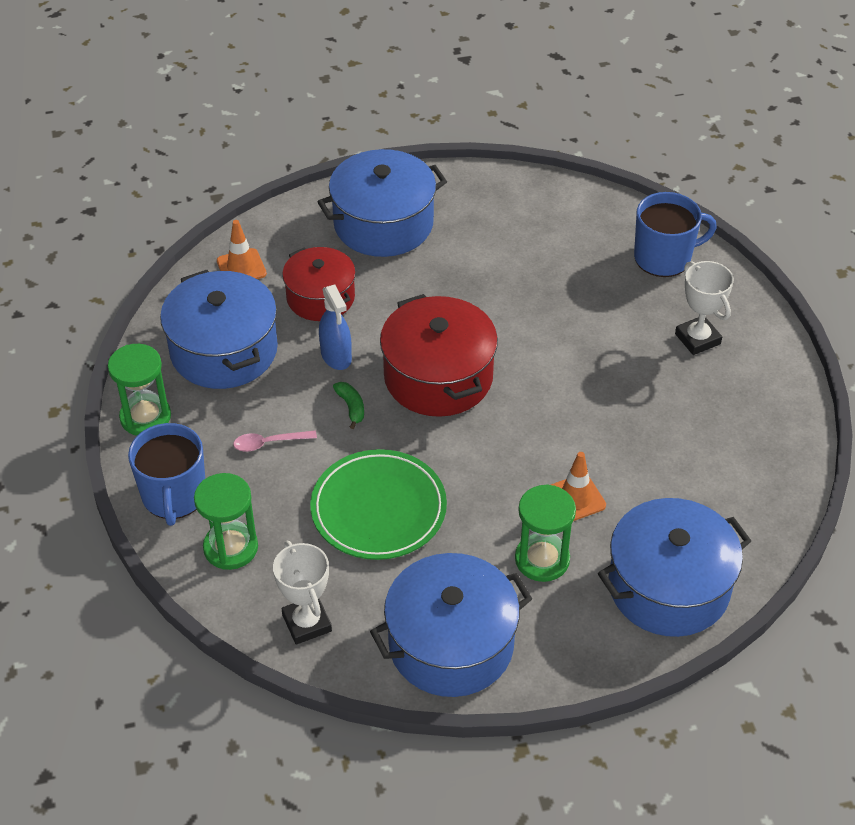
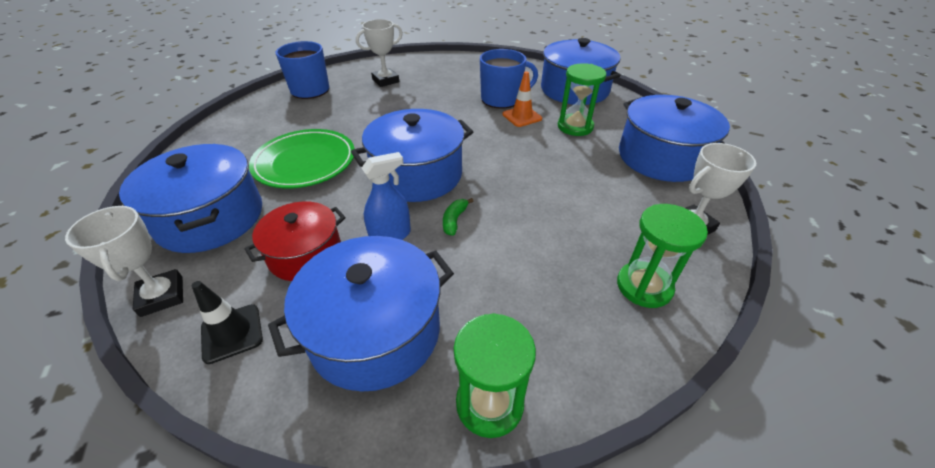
camera: 95 degrees left, 5 degrees down
(174, 496) = (601, 347): blue mug -> blue mug (502, 99)
(241, 267) = (232, 333): orange traffic cone -> black traffic cone
(268, 443) = (508, 273): pink spoon -> none
(288, 219) = (162, 296): none -> white trophy
(351, 407) = (454, 220): green banana -> green banana turned 45 degrees counterclockwise
(378, 509) = (561, 196): green plate -> green plate (305, 162)
(438, 377) = (417, 174): red pot -> blue pot

